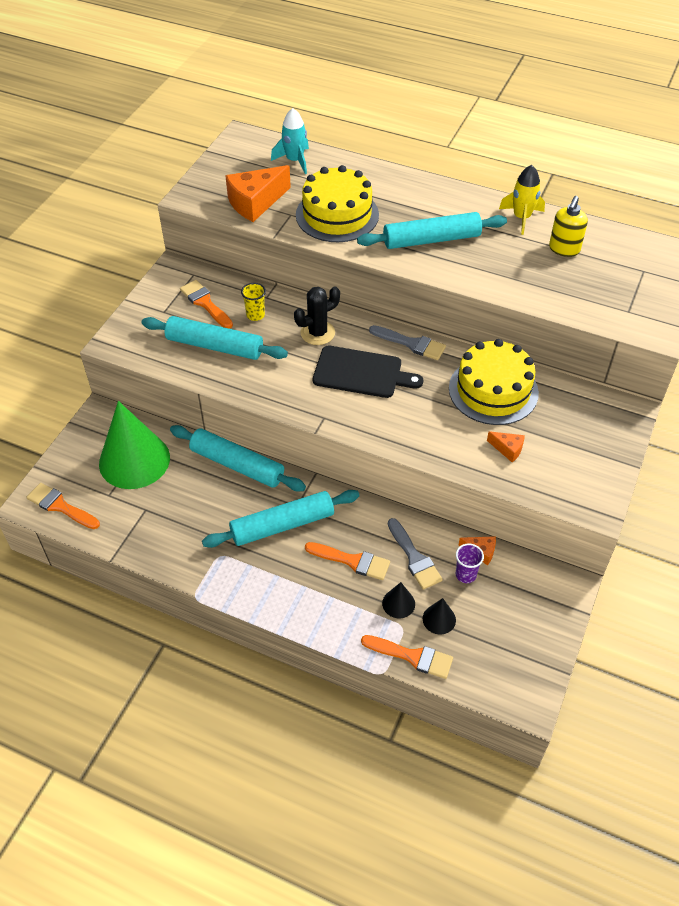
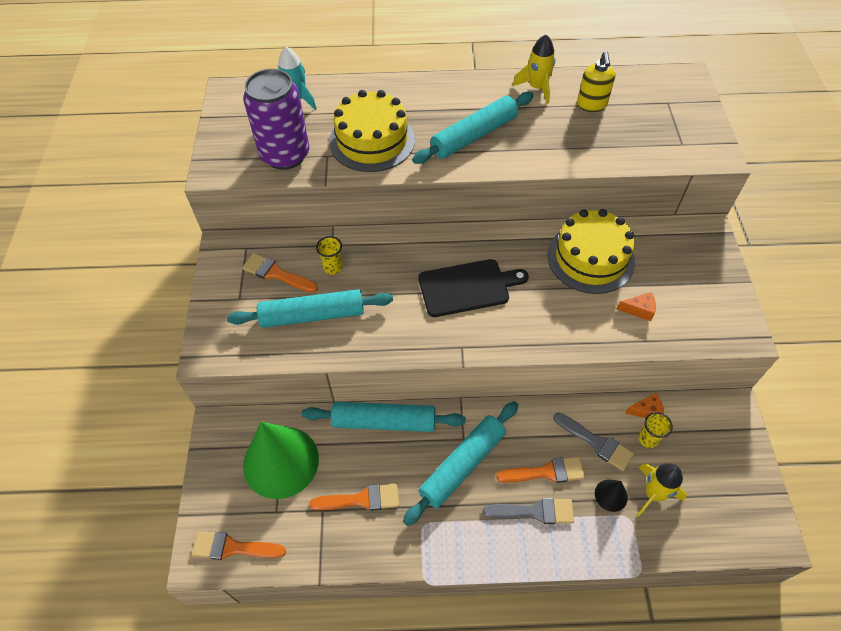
camera: 25 degrees left, 5 degrees up
(255, 203) = (285, 155): orange cheese -> purple can
(317, 333) = (402, 263): black cactus -> none
(411, 344) = (493, 241): grey brush -> grey brush (534, 511)
(412, 656) = (655, 543): orange brush -> orange brush (361, 499)
(439, 619) = (653, 493): black cone -> yellow rocket
(465, 575) = (648, 439): purple cup -> yellow cup

